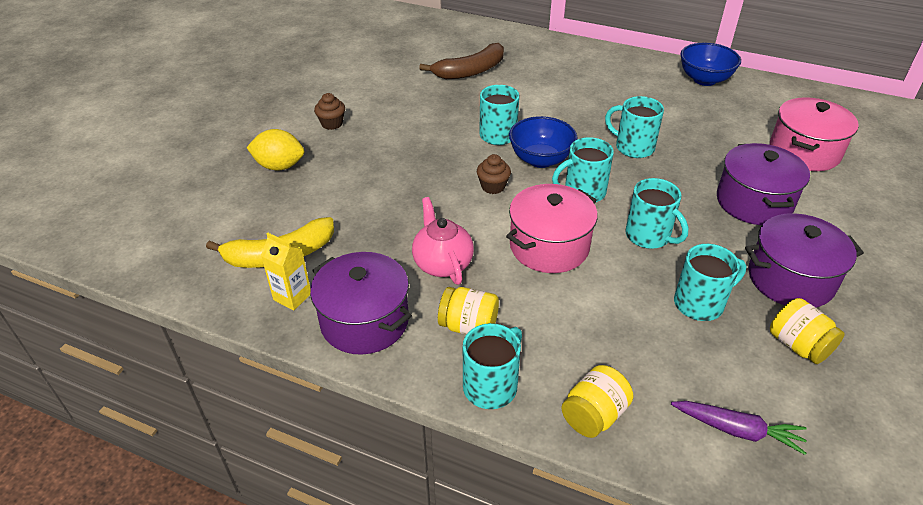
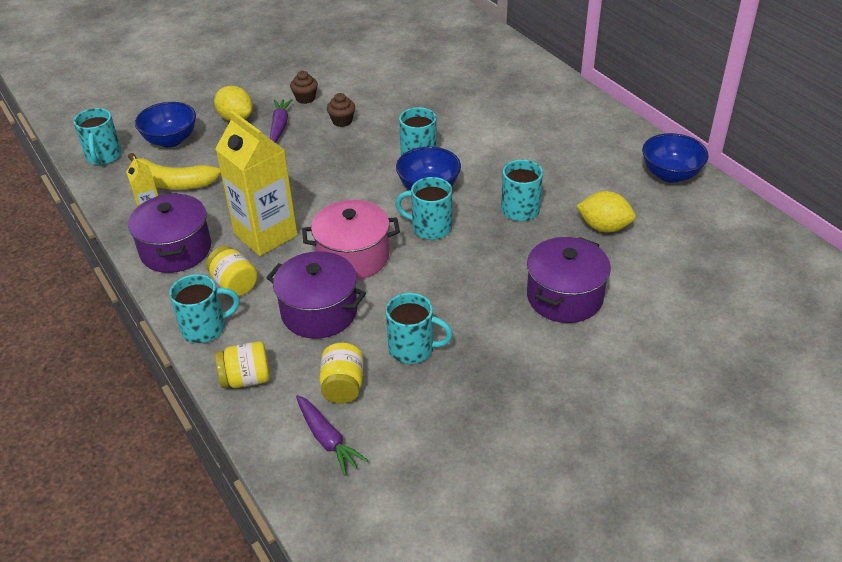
camera: 35 degrees right, 0 degrees up
(229, 213) = (171, 140): none -> blue bowl
(335, 157) = (280, 126): none -> purple carrot
(442, 263) = (265, 235): pink teapot -> yellow carton
(470, 71) = (461, 91): brown banana -> none
(493, 186) = (366, 194): brown cupcake -> brown cupcake (342, 121)
(649, 236) = (438, 283): turquoise mug -> turquoise mug (103, 156)
(711, 136) = (604, 227): none -> yellow lemon
(790, 279) = (510, 367): purple pot -> purple pot (319, 312)
(798, 345) = (448, 413): yellow jar -> yellow jar (343, 386)
(804, 152) = (676, 276): pink pot -> none

